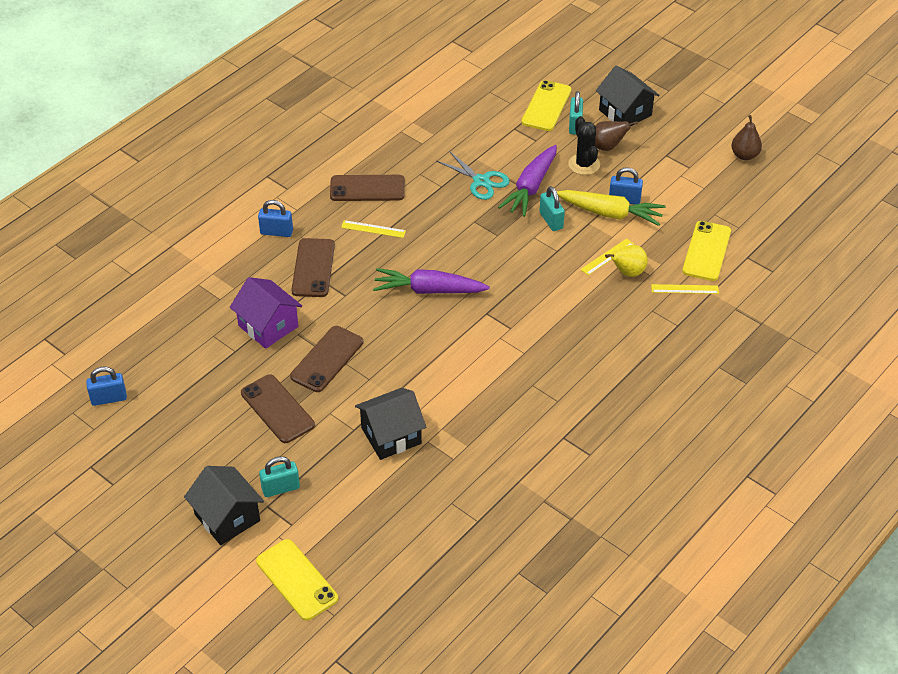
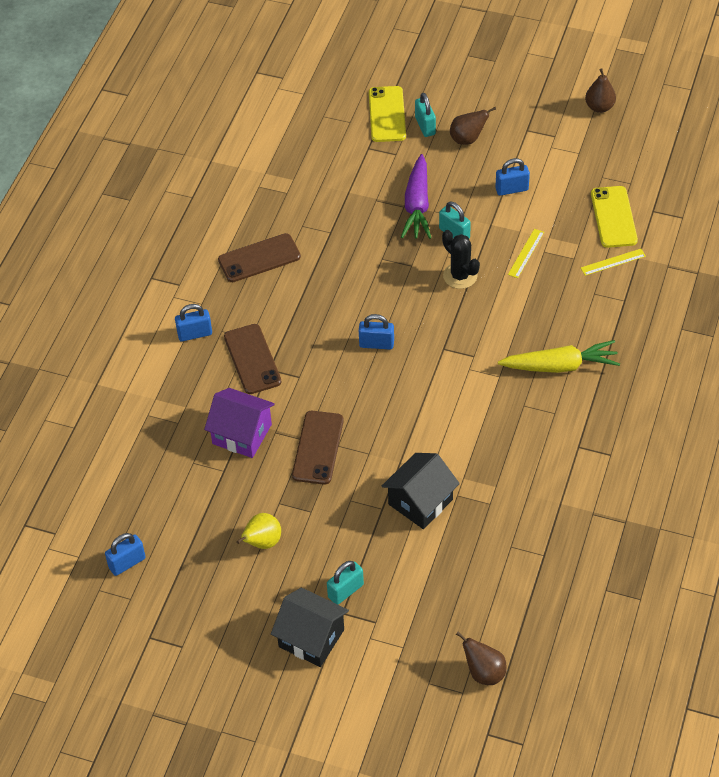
camera: 20 degrees left, 5 degrees up
(277, 409) = (298, 514): brown phone -> none
(297, 580) = (410, 672): yellow phone -> none
(363, 604) = (484, 672): none -> brown pear
(373, 229) = (288, 299): yellow ruler -> none
(429, 290) = (376, 344): purple carrot -> blue padlock
(481, 181) = (366, 214): turquoise scissors -> none
(584, 164) = (455, 165): black cactus -> black cactus (460, 276)
(610, 213) = (506, 208): yellow carrot -> yellow carrot (560, 366)
(625, 113) = (466, 98): black house -> none
(627, 272) = (552, 263): yellow pear -> yellow pear (262, 542)

